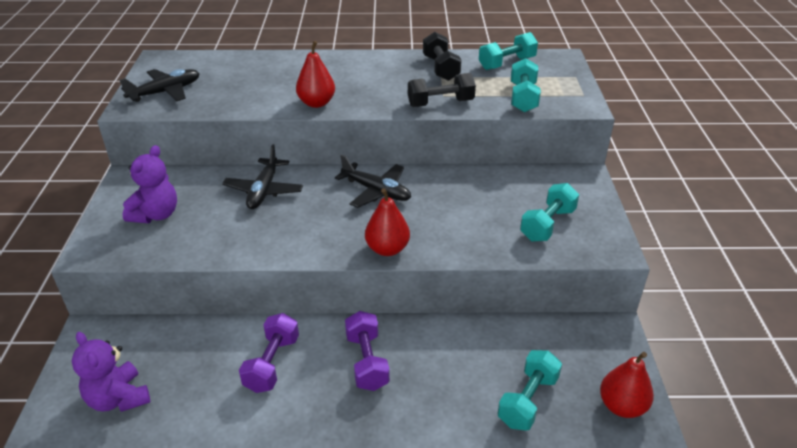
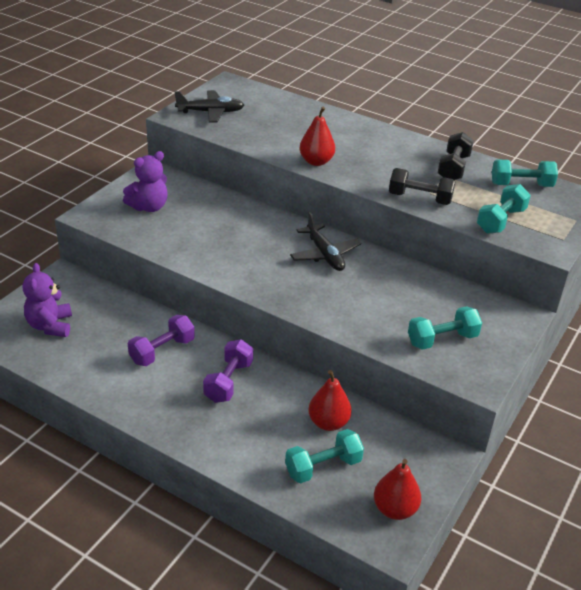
camera: 30 degrees right, 0 degrees up
(264, 191) = (239, 219): black plane -> none
(387, 249) = (291, 301): red pear -> red pear (328, 423)

